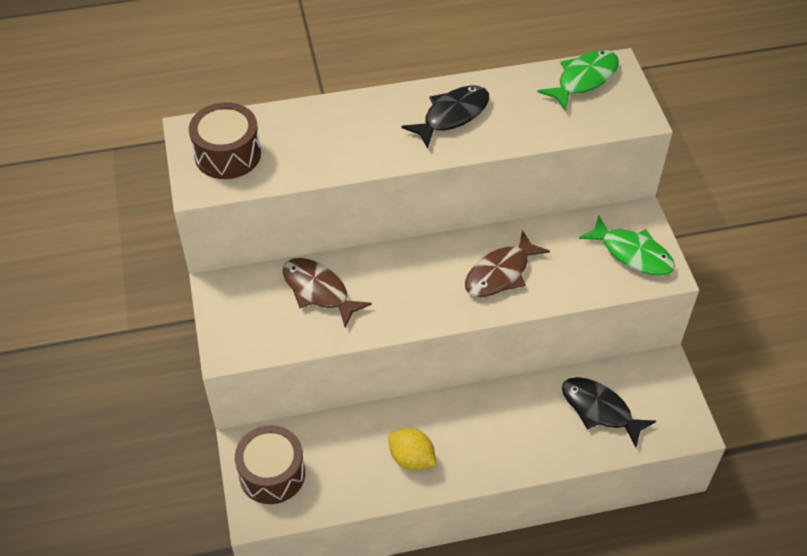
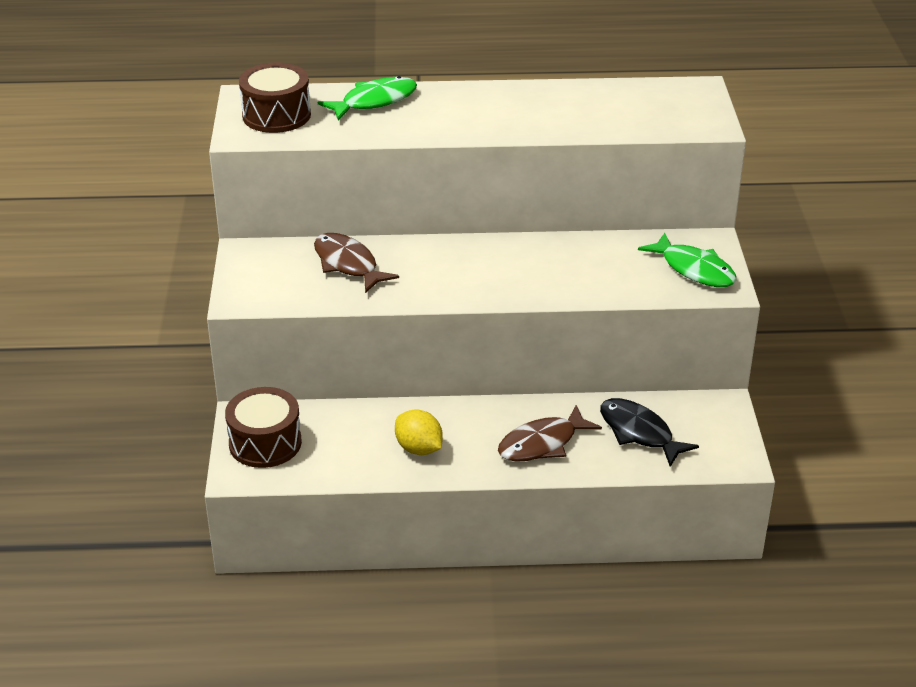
camera: 10 degrees right, 15 degrees down
(452, 116) = (515, 108): black fish -> none
(500, 273) = (545, 270): brown fish -> brown fish (542, 444)
(584, 79) = (663, 94): green fish -> green fish (374, 101)

